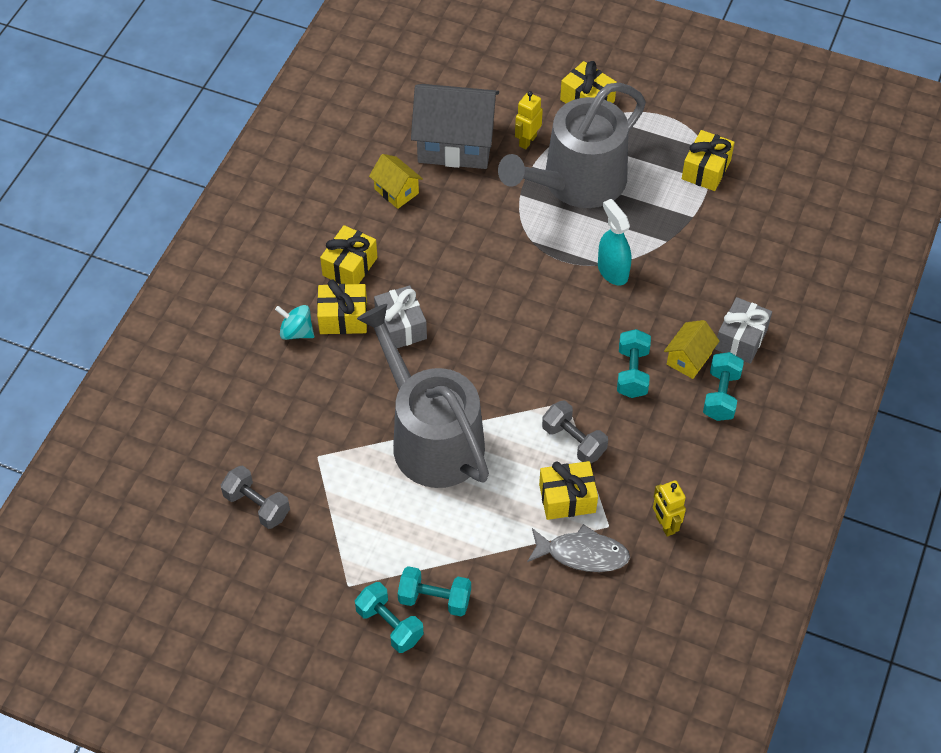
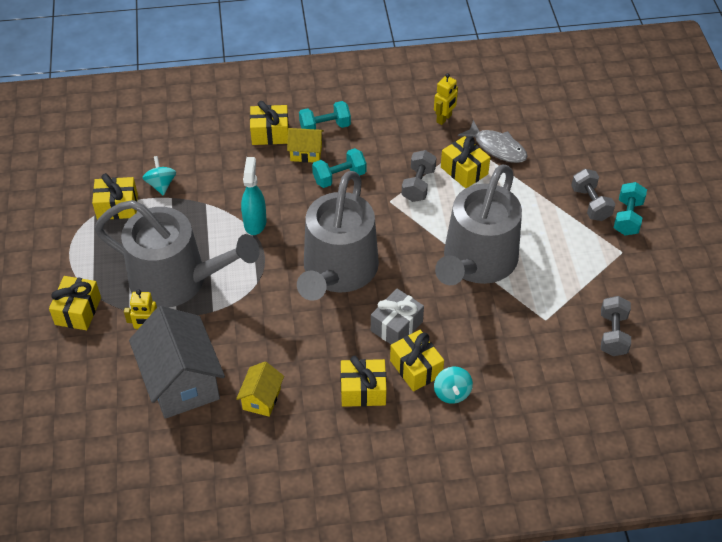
camera: 120 degrees left, 5 degrees down
(434, 599) = (590, 204): turquoise dumbbell -> grey dumbbell
(501, 311) = (338, 271): none -> grey watering can
(582, 554) = (497, 148): grey fish -> grey fish turned 150 degrees clockwise
(612, 271) = (255, 222): turquoise spray bottle -> turquoise spray bottle turned 150 degrees clockwise
(717, 215) = (161, 185): none -> turquoise spinning top
(741, 339) = (270, 133): grey gift -> yellow gift

